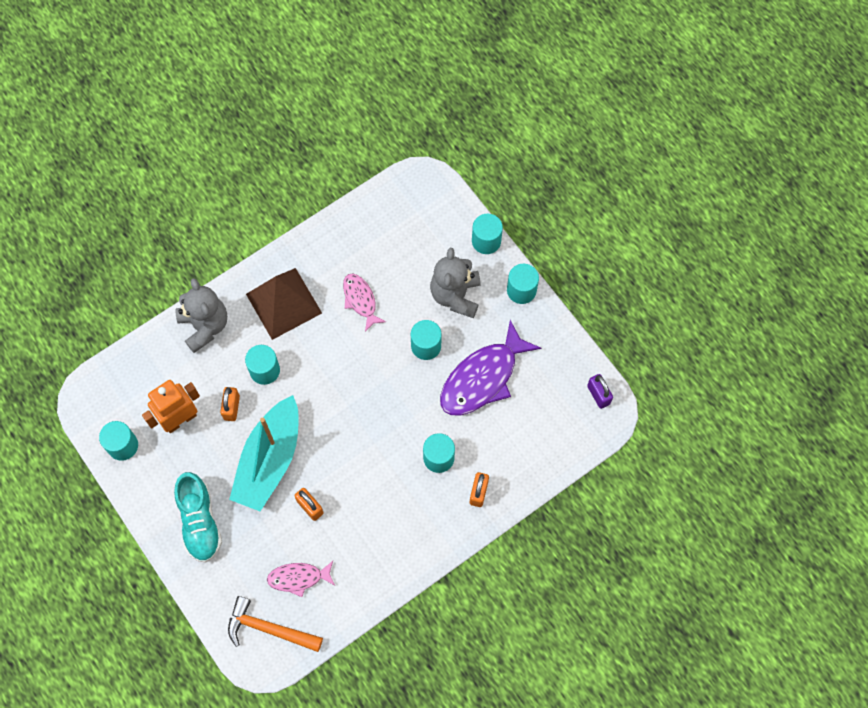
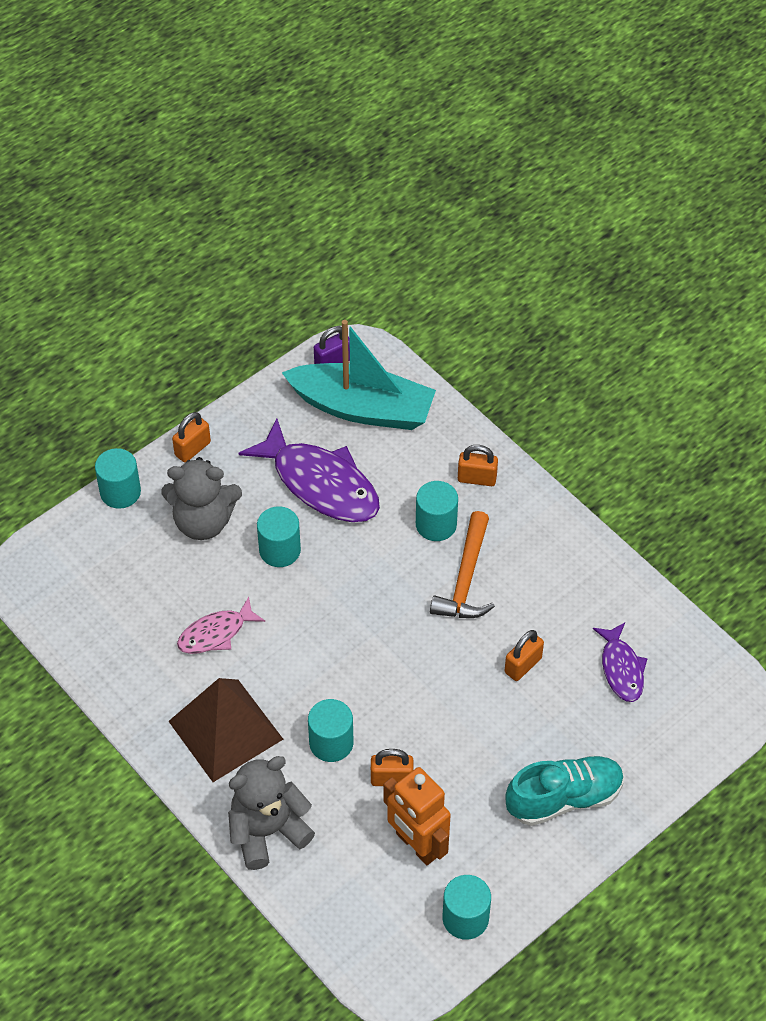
camera: 95 degrees left, 15 degrees down
(269, 460) = (463, 721): turquoise boat -> turquoise boat (362, 408)
(269, 629) = (694, 695): orange hammer -> orange hammer (466, 578)
(298, 578) = (621, 668): pink fish -> purple fish
(521, 290) = (192, 449): turquoise cylinder -> orange padlock

